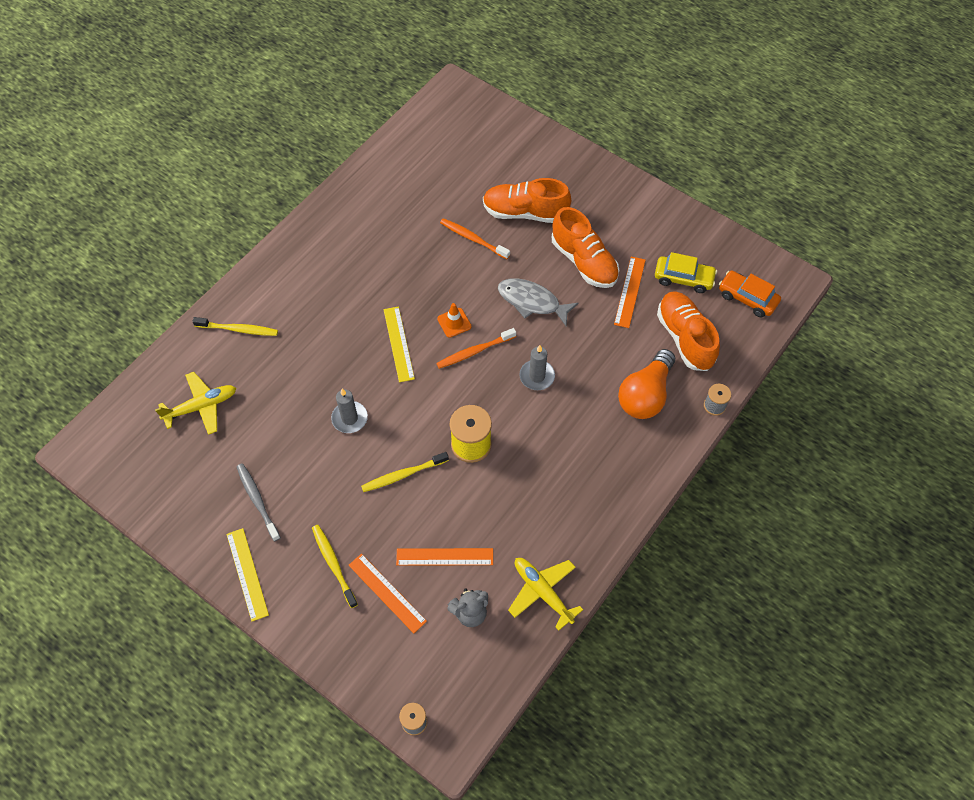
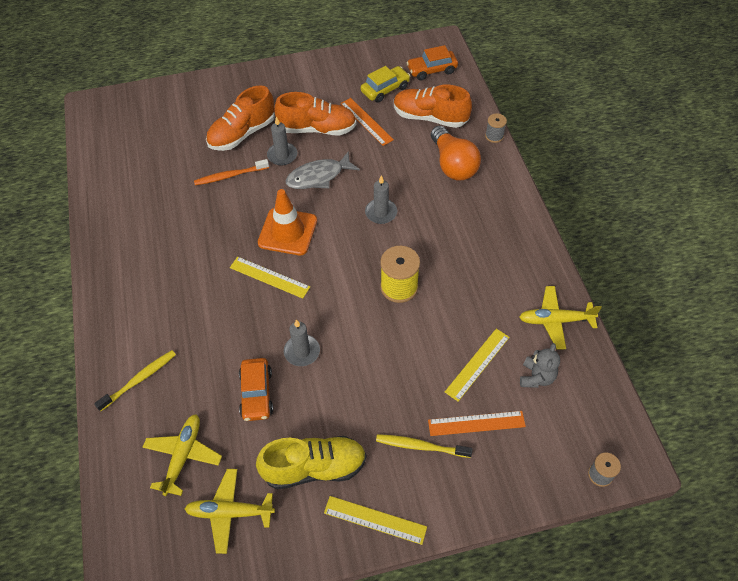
camera: 50 degrees left, 5 degrees down
(181, 470) = (229, 512): none -> yellow plane
(257, 501) = (314, 468): grey toothbrush -> yellow shoe
(288, 415) = (256, 394): none -> orange car
(403, 475) = (384, 347): yellow toothbrush -> none
(444, 556) = (477, 364): orange ruler -> yellow ruler
(454, 322) = (287, 232): orange traffic cone -> orange traffic cone, size x1.95
(475, 351) = (324, 235): orange toothbrush -> none
(529, 258) = (282, 155): none -> grey candle

